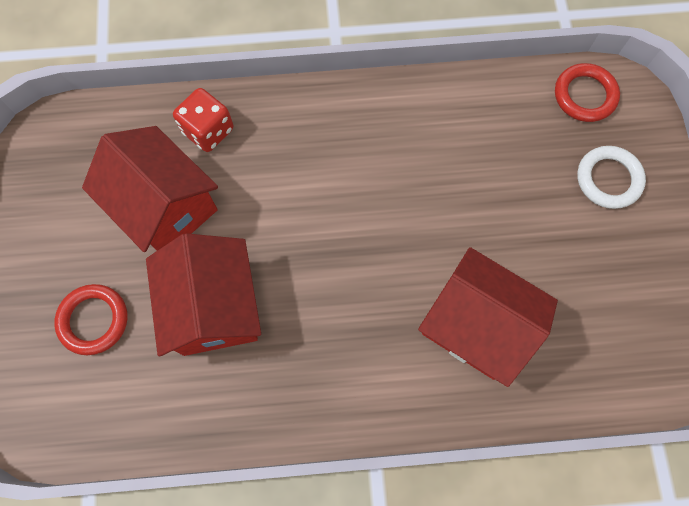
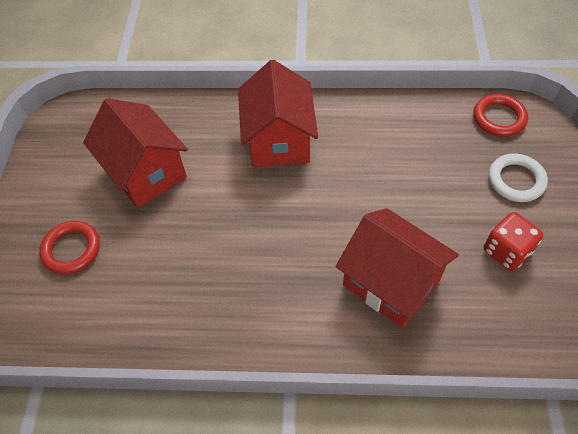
camera: 10 degrees right, 15 degrees down
(208, 131) = (189, 122): red dice -> red dice (506, 251)
(214, 308) = (171, 249): red house -> red house (279, 140)

